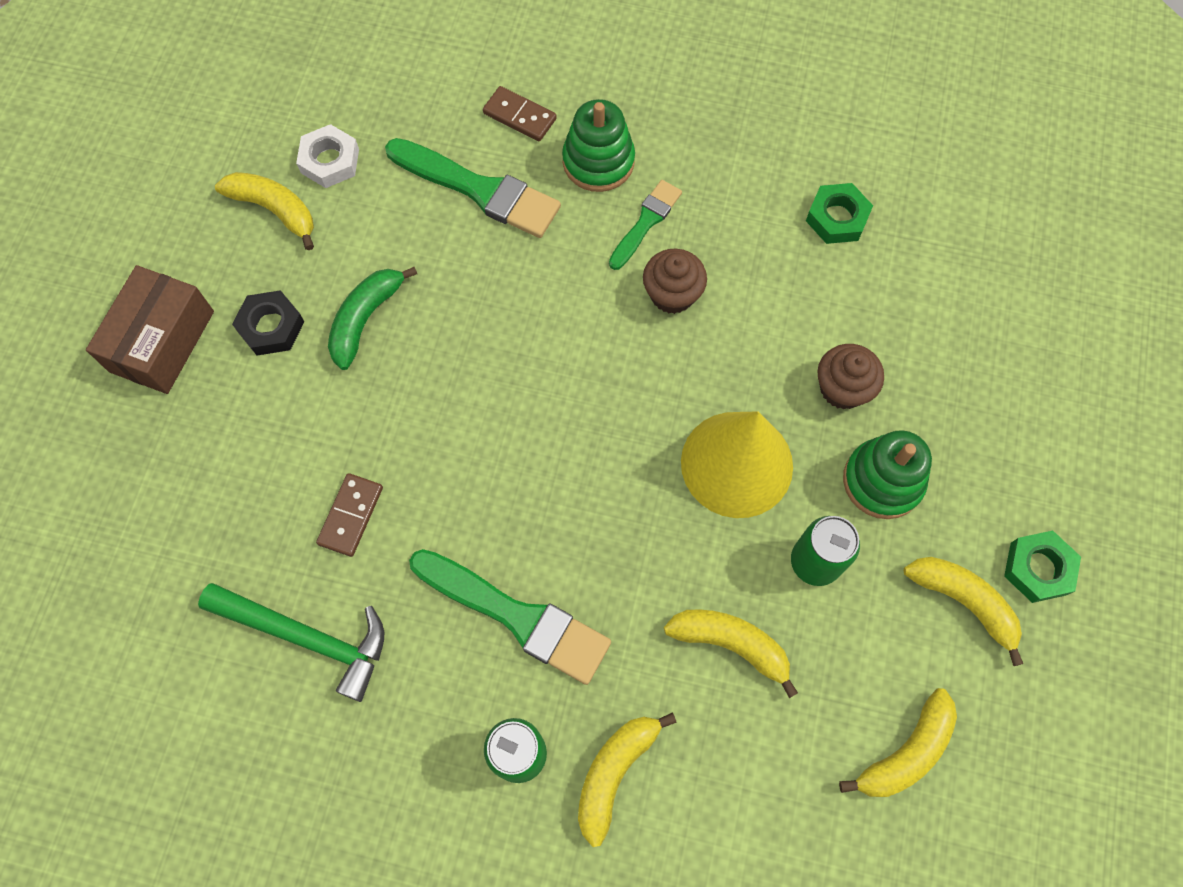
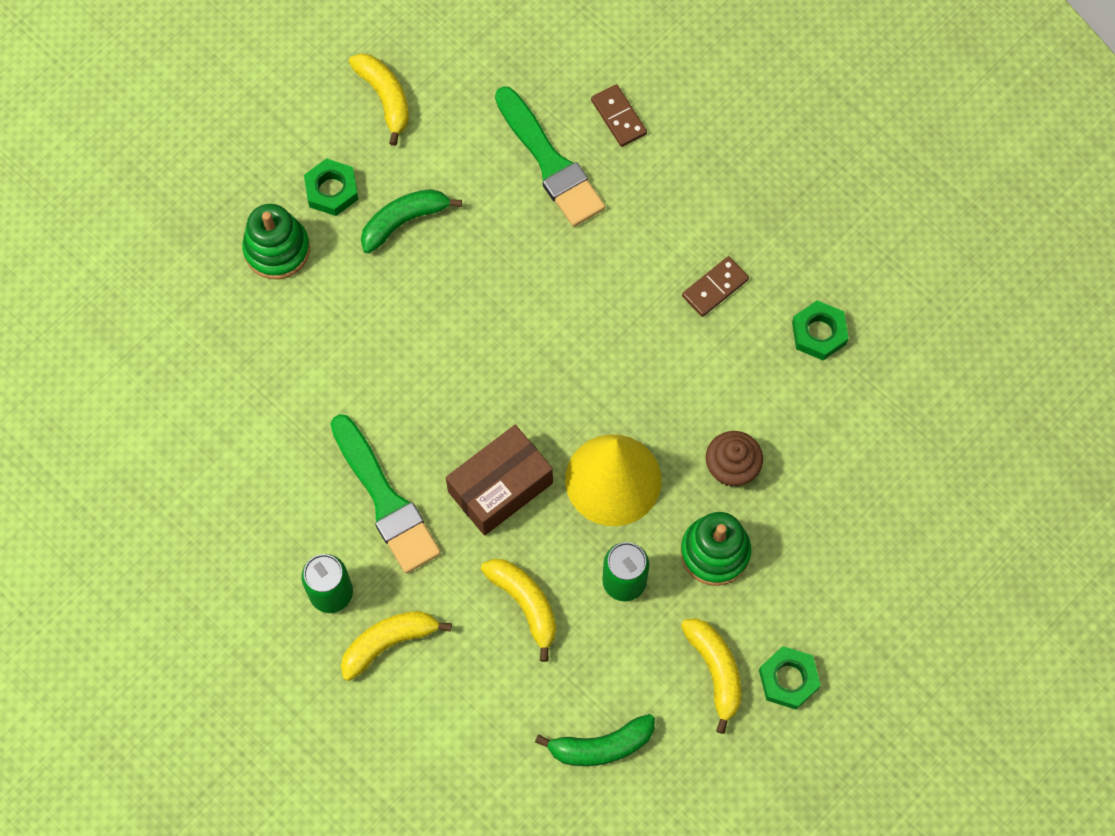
camera: 30 degrees right, 0 degrees up
(162, 341) = (247, 160): brown box -> brown box (500, 487)
(271, 327) = (332, 190): black nut -> green nut
(307, 637) = (233, 433): green hammer -> none
(330, 161) = (449, 79): white nut -> none
(350, 515) = (310, 364): brown domino -> brown domino (715, 288)
(598, 161) = (658, 187): green stacking toy -> green stacking toy (277, 249)
(646, 222) = (663, 257): green brush -> none
(672, 294) = (648, 325): brown cupcake -> none
(906, 752) = (601, 746): yellow banana -> green banana

